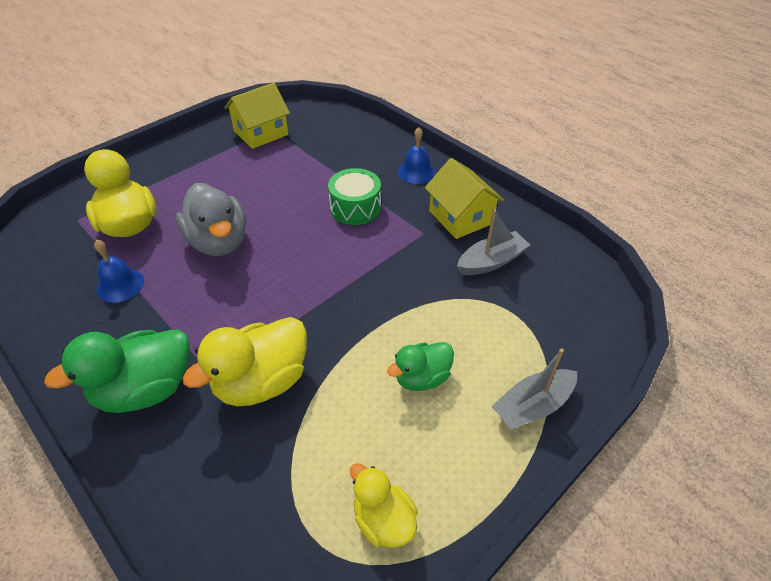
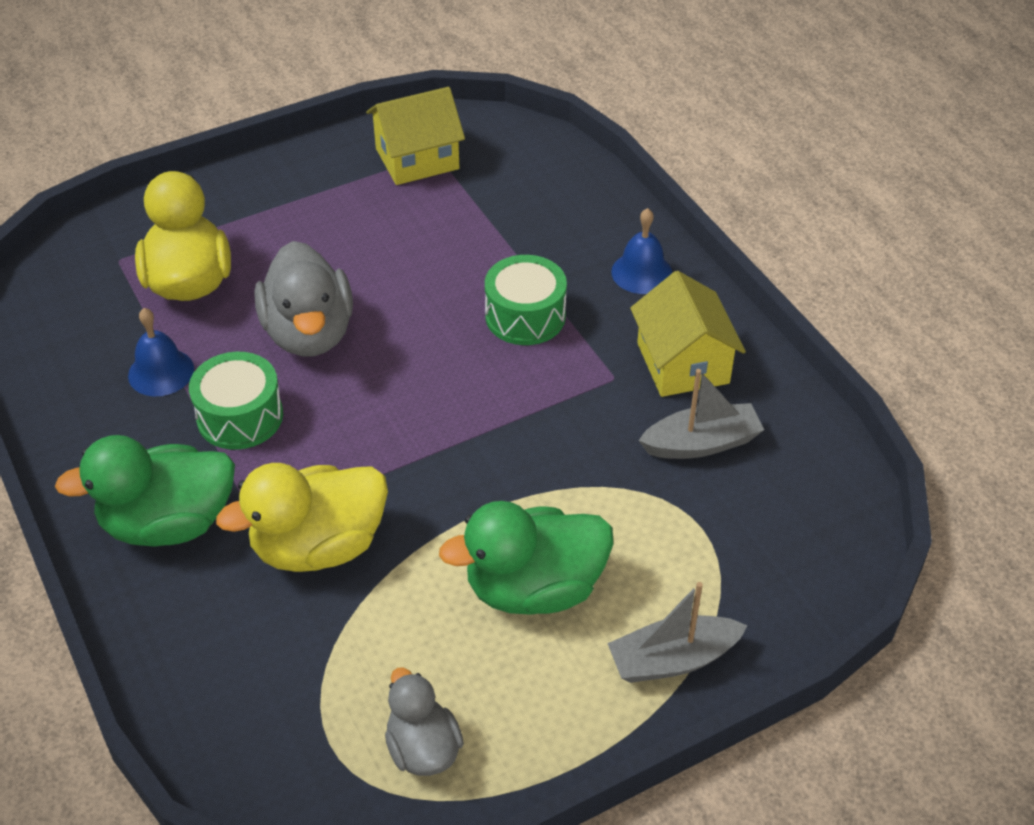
camera: 15 degrees right, 0 degrees up
(183, 304) = (240, 416): none -> green drum
(383, 520) = (423, 748): yellow duck -> grey duck
(421, 378) = (534, 588): green duck -> green duck, size x1.66

